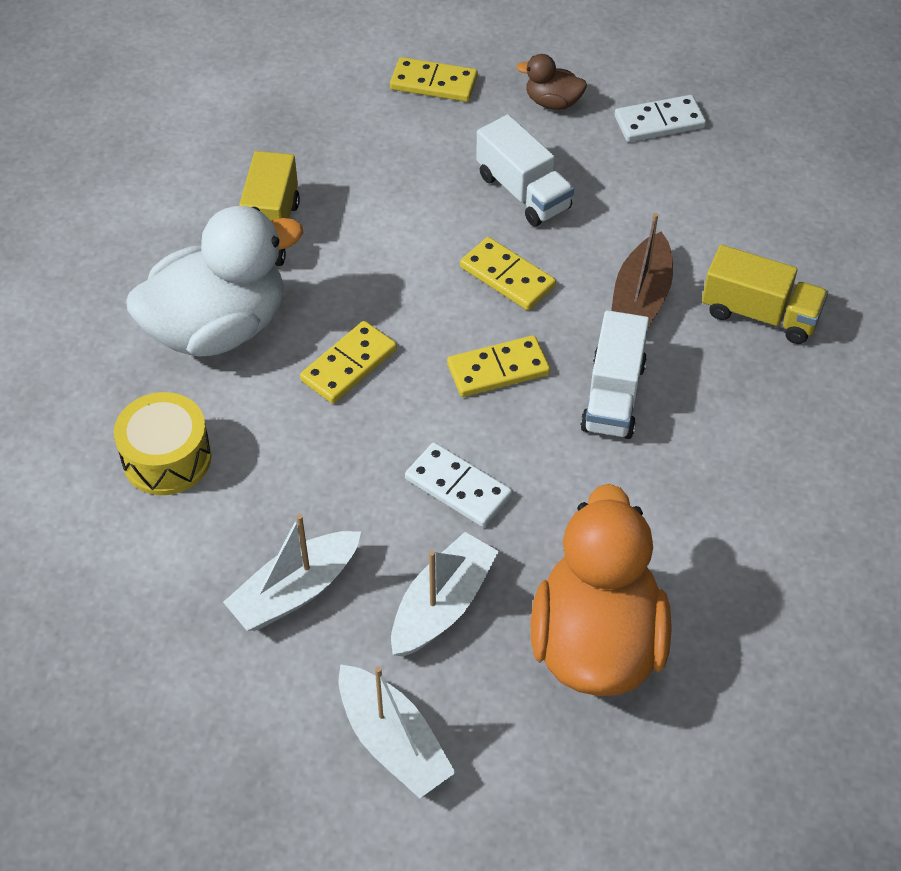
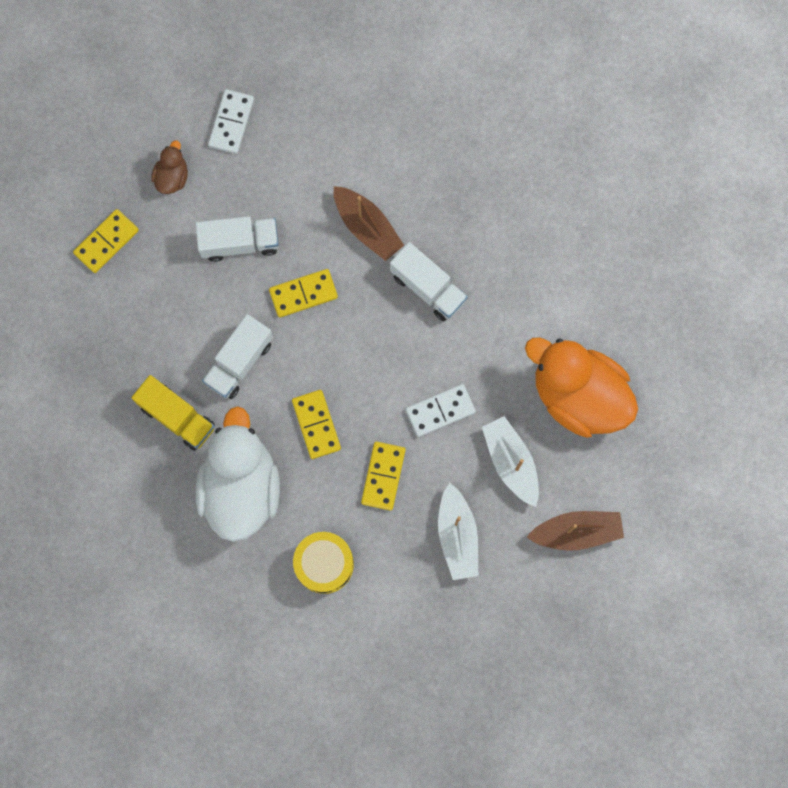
camera: 60 degrees left, 25 degrees up
(377, 256) = (239, 362): none -> white truck
(393, 742) = (576, 532): white boat -> brown boat
(498, 369) = (371, 341): yellow domino -> yellow domino (383, 476)
(552, 102) = (172, 177): brown duck -> brown duck turned 150 degrees clockwise
(759, 314) = (418, 167): yellow truck -> none

